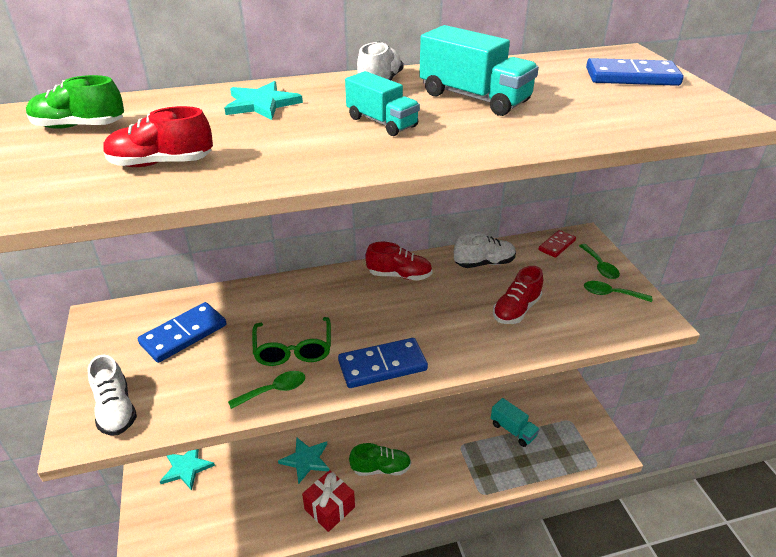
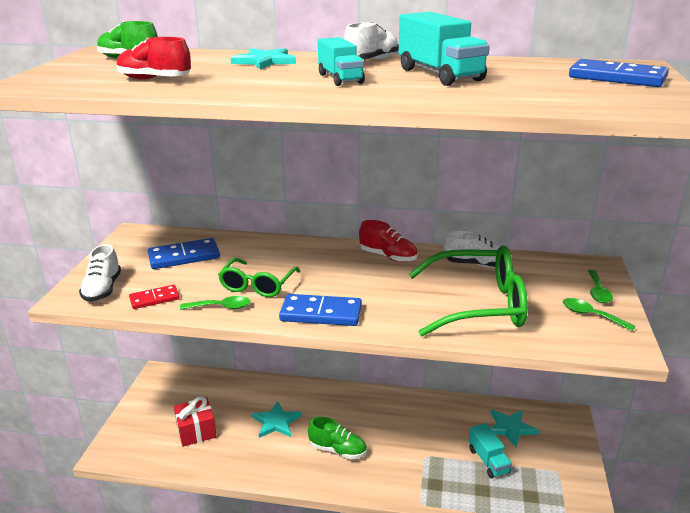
camera: 25 degrees right, 10 degrees down
(186, 468) = (178, 396): turquoise star -> turquoise star (510, 428)
(329, 508) = (273, 465): red gift -> red gift (196, 431)
(516, 310) = (478, 304): red shoe -> green glasses
(557, 245) = (564, 266): red domino -> red domino (154, 299)

